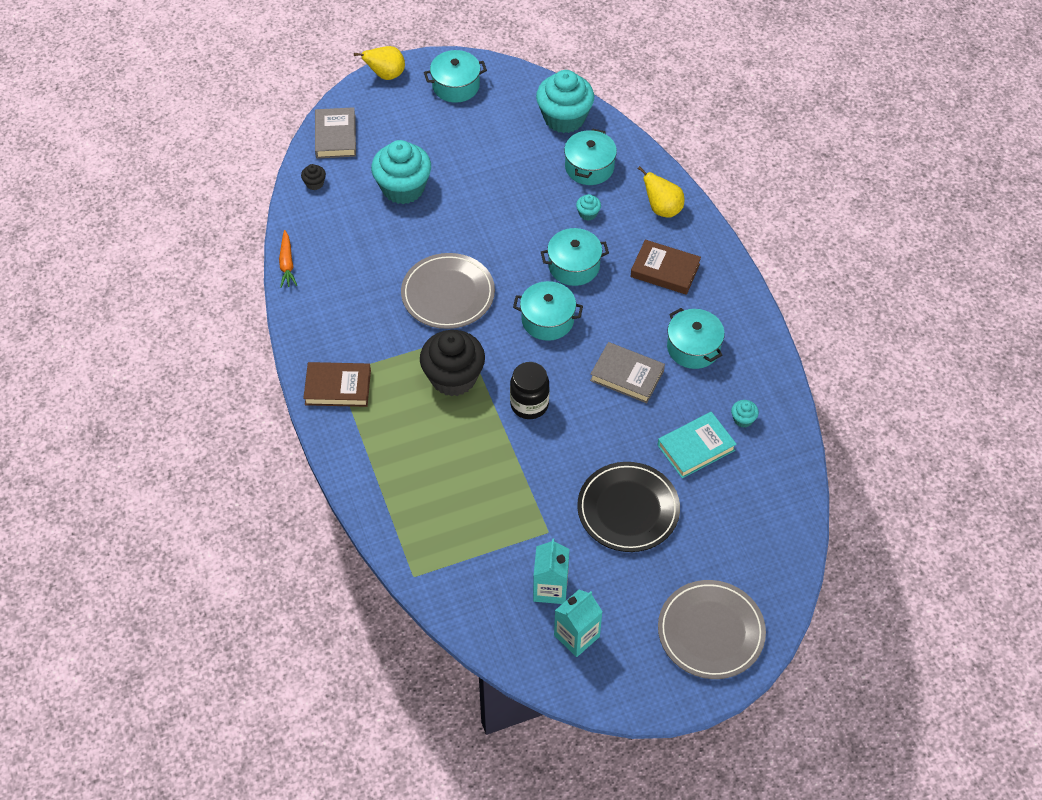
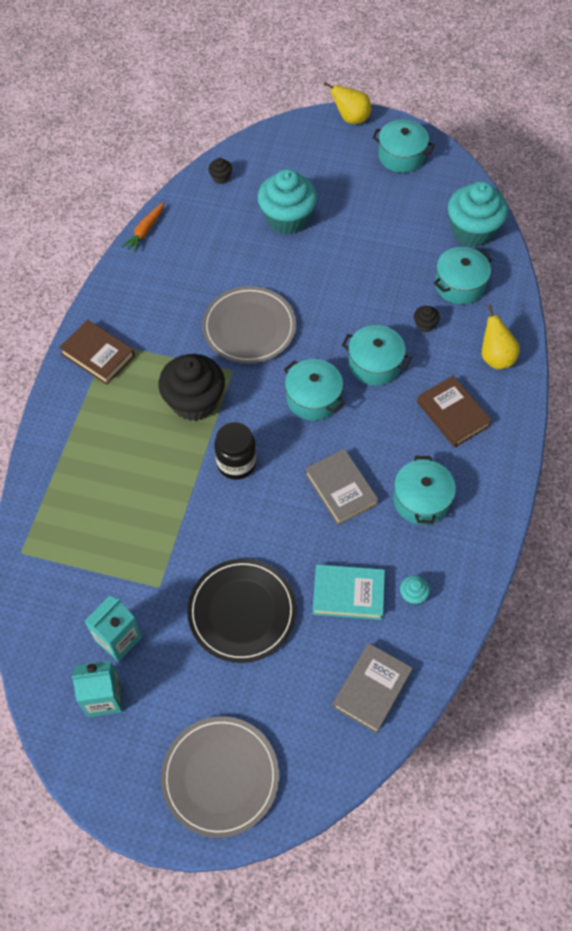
camera: 35 degrees right, 5 degrees up
(335, 136) = (269, 148): grey book -> grey book (371, 689)
(588, 213) = (425, 325): turquoise cupcake -> black cupcake

